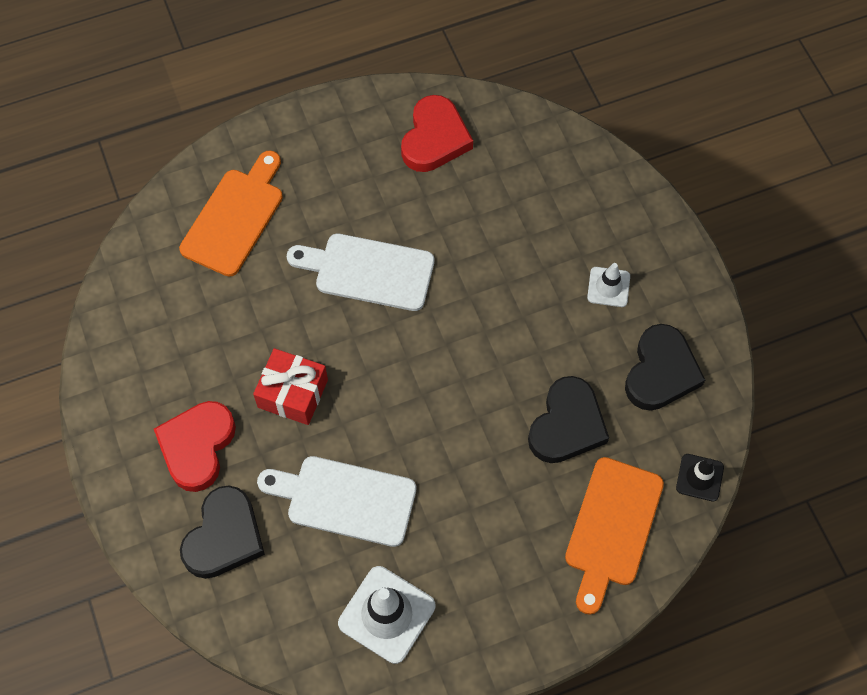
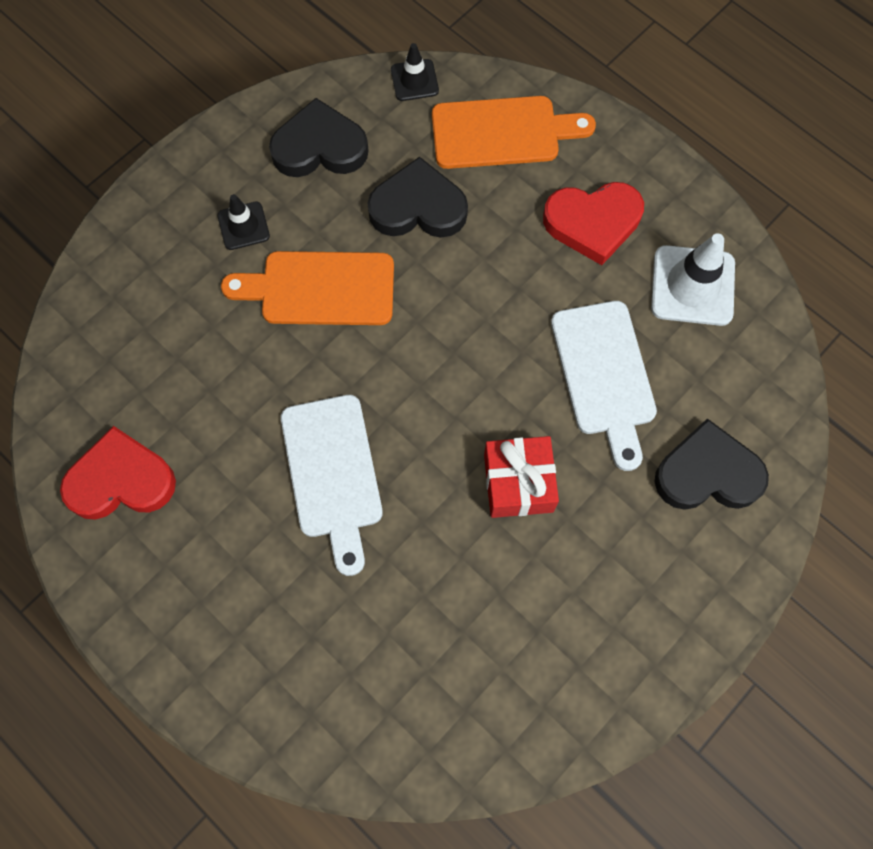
camera: 115 degrees left, 5 degrees up
(197, 446) = (630, 553): red heart -> red heart (593, 223)
(235, 217) = (329, 665): orange cutting board -> orange cutting board (320, 289)
(608, 287) = (243, 226): white traffic cone -> black traffic cone

